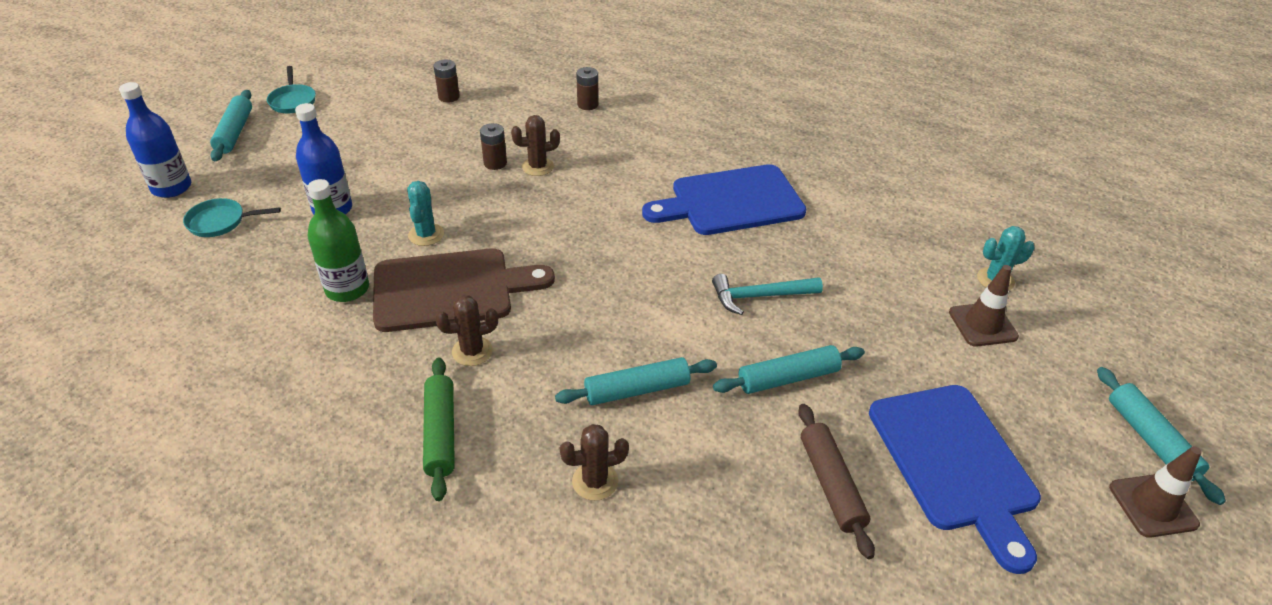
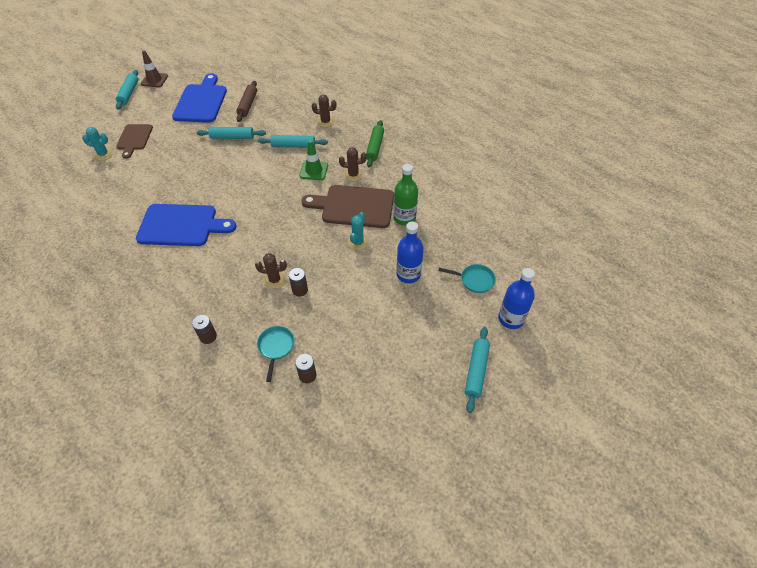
camera: 160 degrees left, 10 degrees up
(293, 101) = (433, 404): turquoise pan -> turquoise pan (276, 347)
(561, 342) = (314, 170): none -> green traffic cone
(760, 296) = (214, 171): turquoise hammer -> none
(982, 324) = (134, 139): brown traffic cone -> brown cutting board

